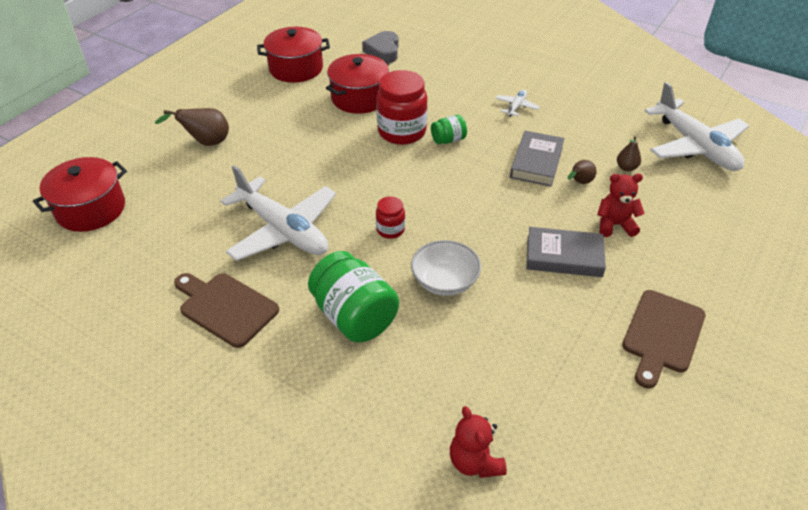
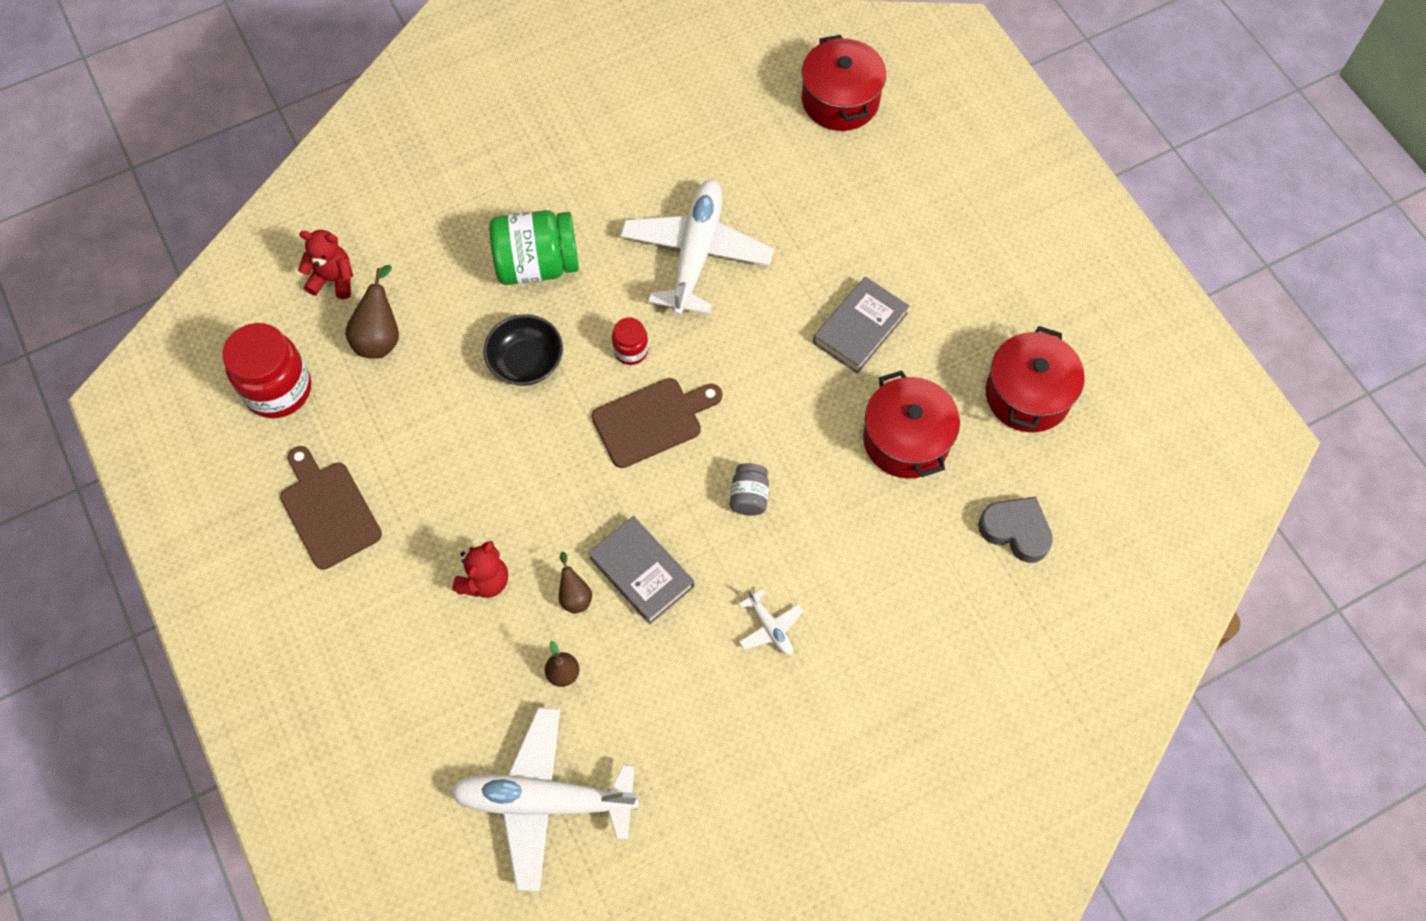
camera: 120 degrees right, 20 degrees up
(206, 142) = (903, 234): brown pear -> brown pear (380, 337)
(225, 307) = (620, 170): brown cutting board -> brown cutting board (652, 420)
(283, 230) = (696, 253): white plane -> white plane turned 120 degrees clockwise
(402, 132) = (798, 452): red jar -> red jar (278, 389)
(445, 281) = (526, 362): white bowl -> black bowl
(448, 140) = (749, 496): green jar -> grey jar
(564, 256) = (480, 494): grey book -> grey book (860, 328)

